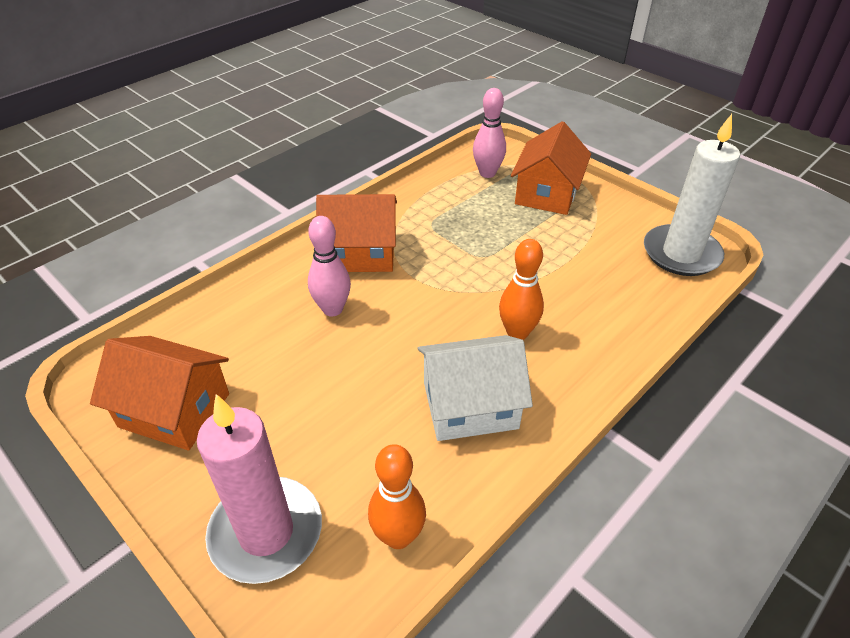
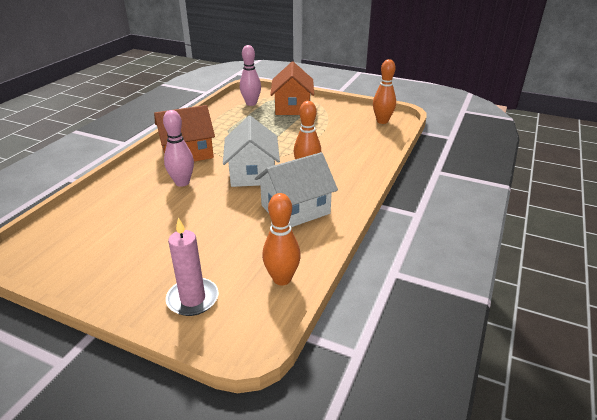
camera: 20 degrees left, 10 degrees down
(174, 410) = (93, 254): orange house -> none
(266, 532) = (193, 299): pink candle -> pink candle, size x0.65
(436, 316) = (252, 173): none -> white house
(681, 254) = (382, 121): white candle -> orange bowling pin

